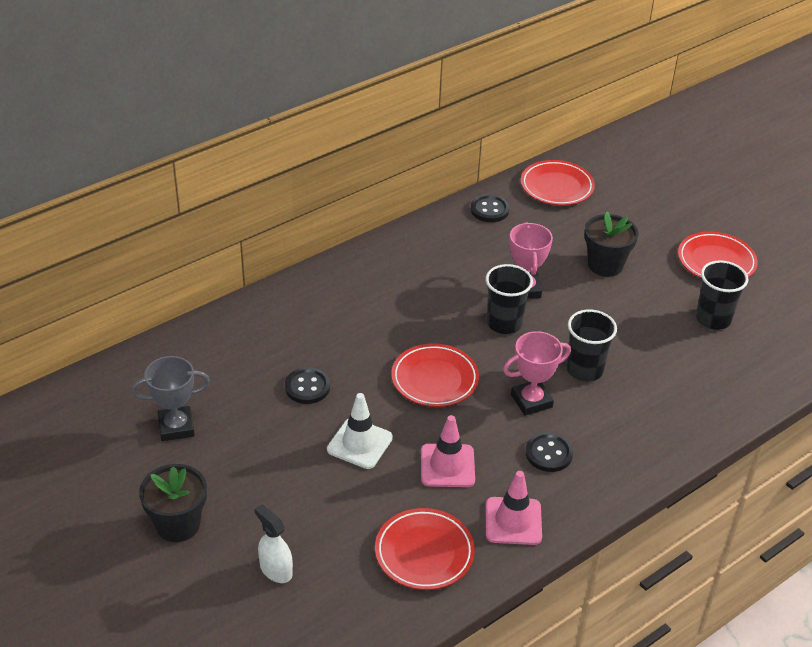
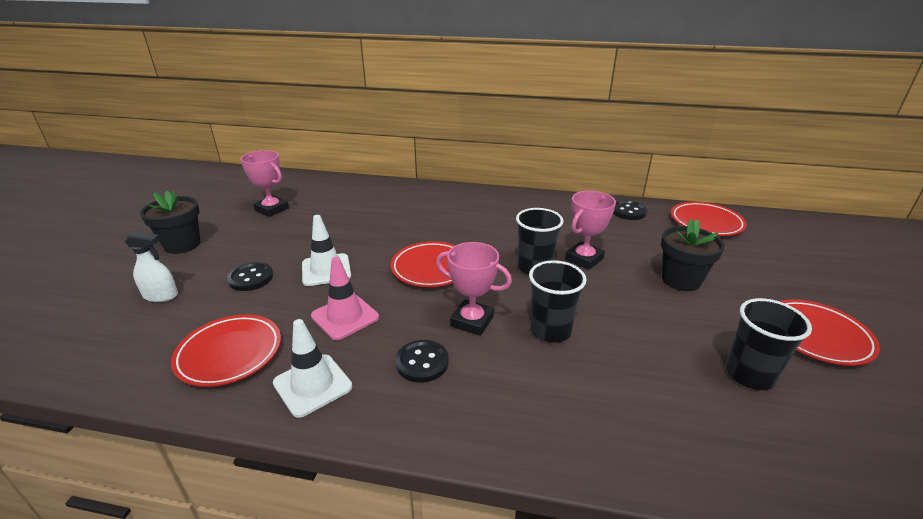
camera: 50 degrees right, 10 degrees down
(176, 427) = (272, 209): grey trophy -> pink trophy
(275, 570) = (161, 296): white spray bottle -> white spray bottle turned 90 degrees clockwise
(307, 387) = (358, 229): black button -> black button (251, 278)
(513, 521) = (312, 385): pink traffic cone -> white traffic cone

